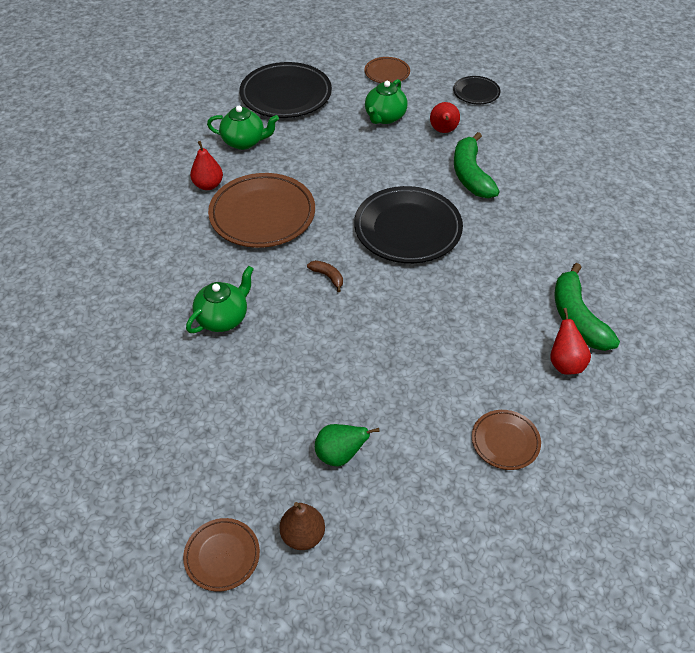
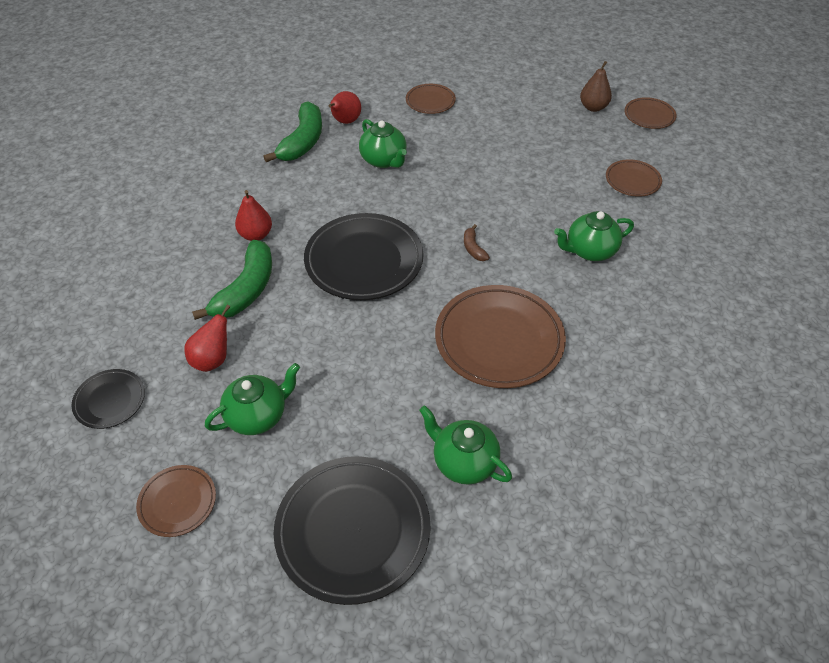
camera: 150 degrees left, 0 degrees up
(208, 185) = (543, 409): red pear -> red pear (256, 235)
(209, 425) = (632, 181): none -> brown plate
(340, 455) = (545, 133): green pear -> none
(480, 332) = (384, 160): none -> green teapot

